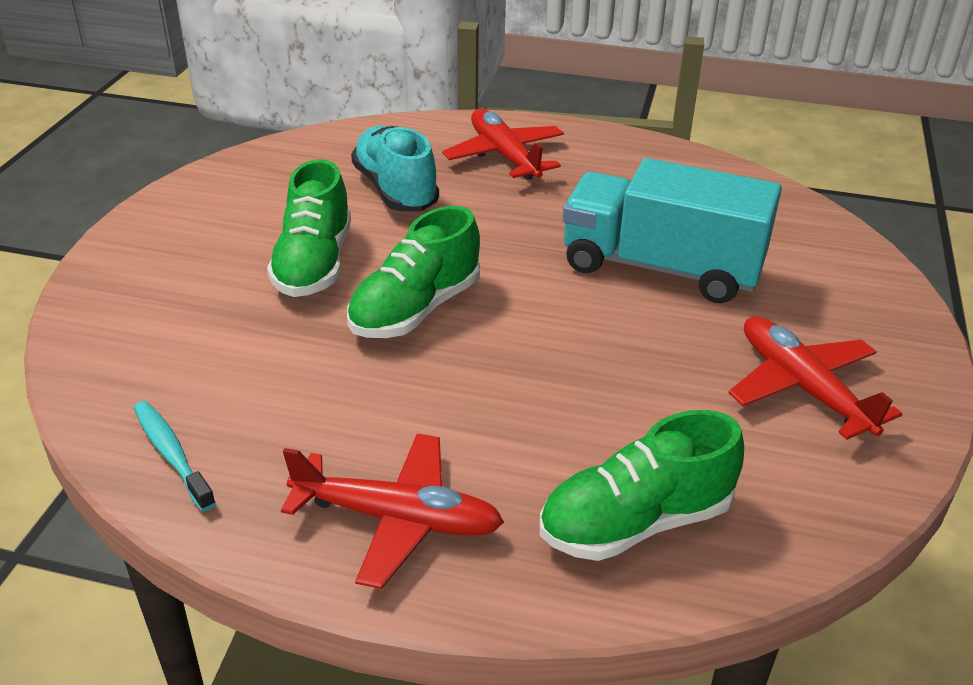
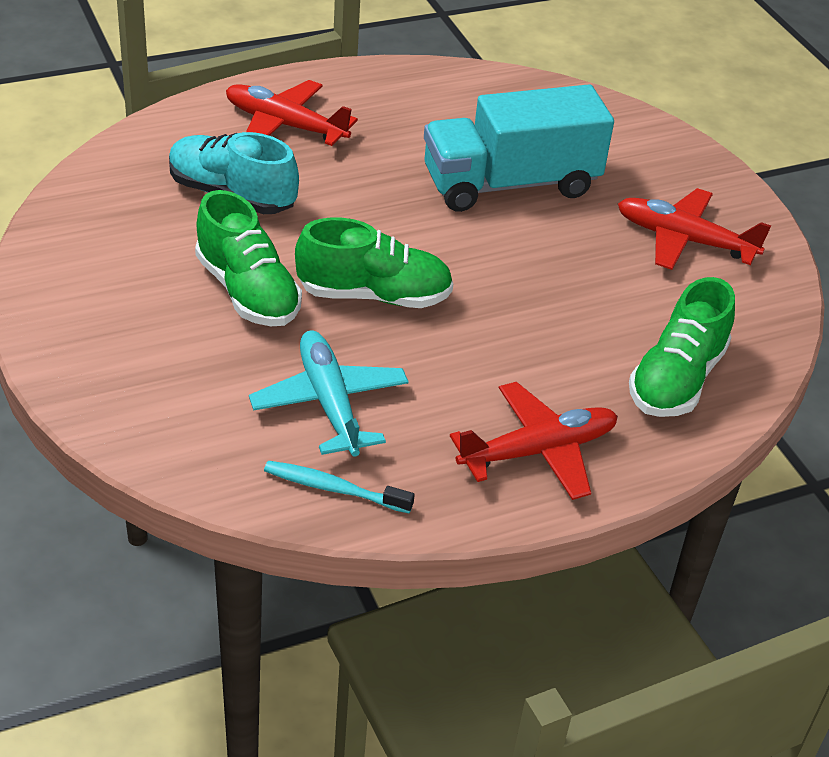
camera: 40 degrees left, 5 degrees up
(263, 380) = (329, 403): none -> turquoise plane
(415, 309) = (374, 295): green shoe -> green shoe turned 90 degrees counterclockwise

